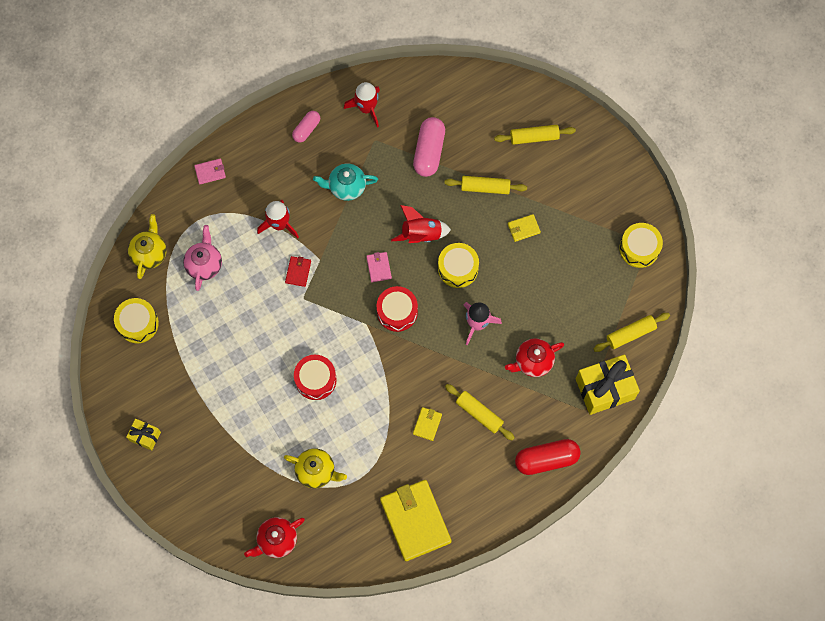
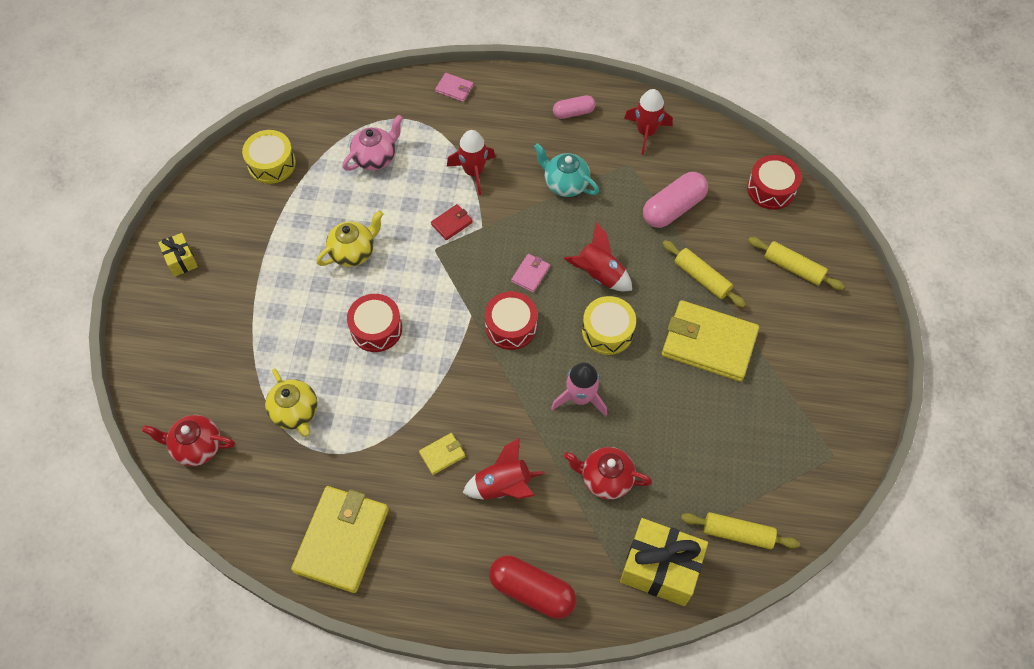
camera: 40 degrees right, 10 degrees down
(149, 253) = (338, 116): yellow teapot -> yellow teapot (353, 252)
(478, 90) = (771, 189): none -> red drum
(479, 414) = (503, 486): yellow rolling pin -> red rocket
(523, 228) = (708, 343): yellow wallet -> yellow wallet, size x2.30
(639, 248) = (820, 453): yellow drum -> none

